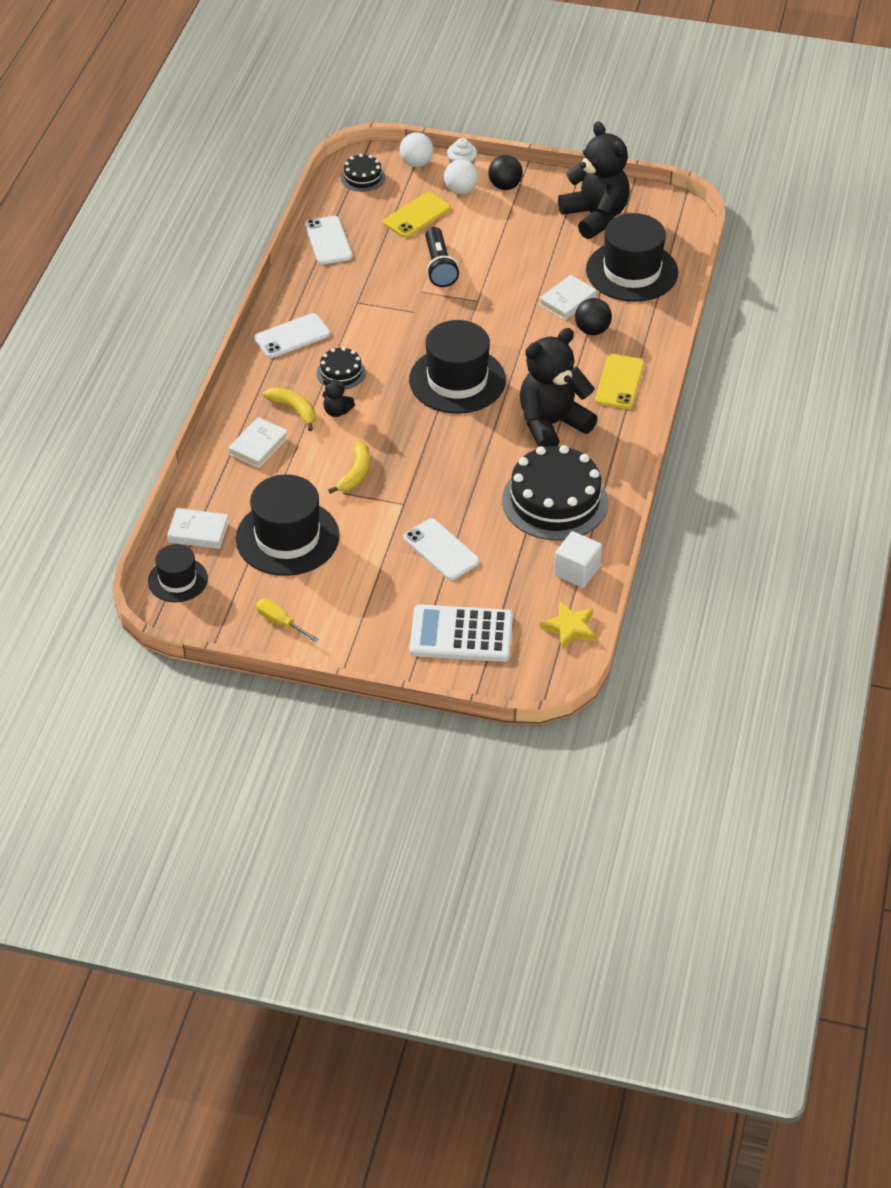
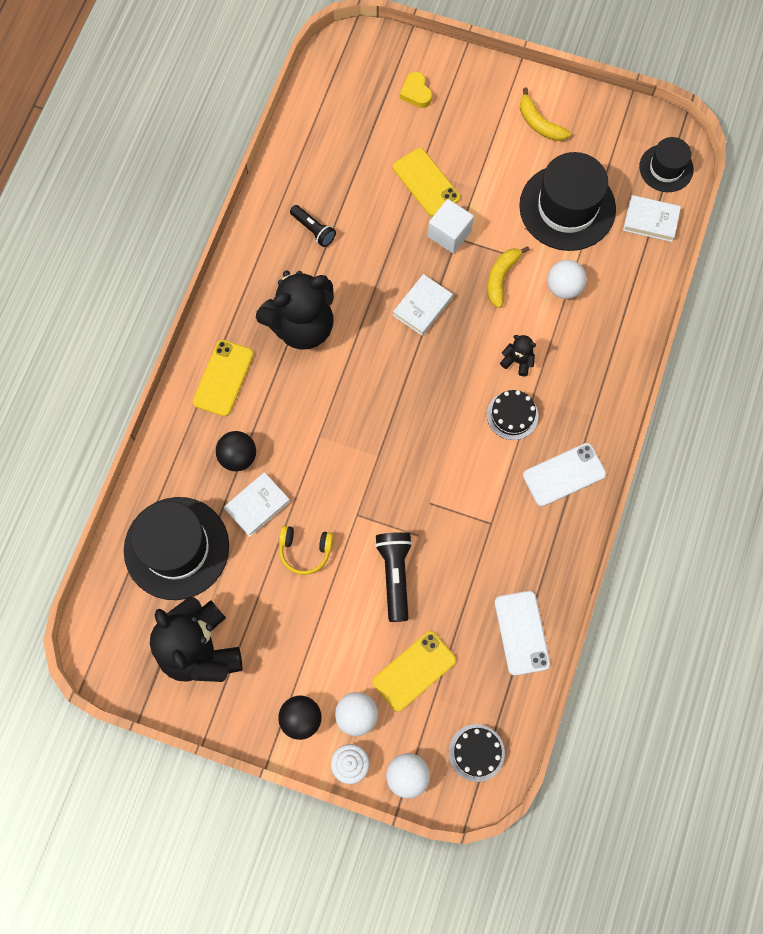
camera: 175 degrees left, 25 degrees up
(258, 446) = (597, 321): white book -> white book (422, 307)
(280, 622) = (572, 117): yellow screwdriver -> none
(291, 470) = (563, 287): none -> white ball
(294, 410) = (561, 366): yellow banana -> yellow banana (539, 123)
(441, 550) = (426, 182): white phone -> yellow phone
(457, 380) = (391, 394): black hat -> none
(461, 634) = (416, 93): white calculator -> yellow heart
(519, 276) = (305, 550): none -> yellow headphones
(555, 501) = (313, 230): black cake -> black flashlight
(569, 628) = (322, 92): yellow star -> none
(577, 571) = (306, 150): white cube -> white cube (449, 234)

